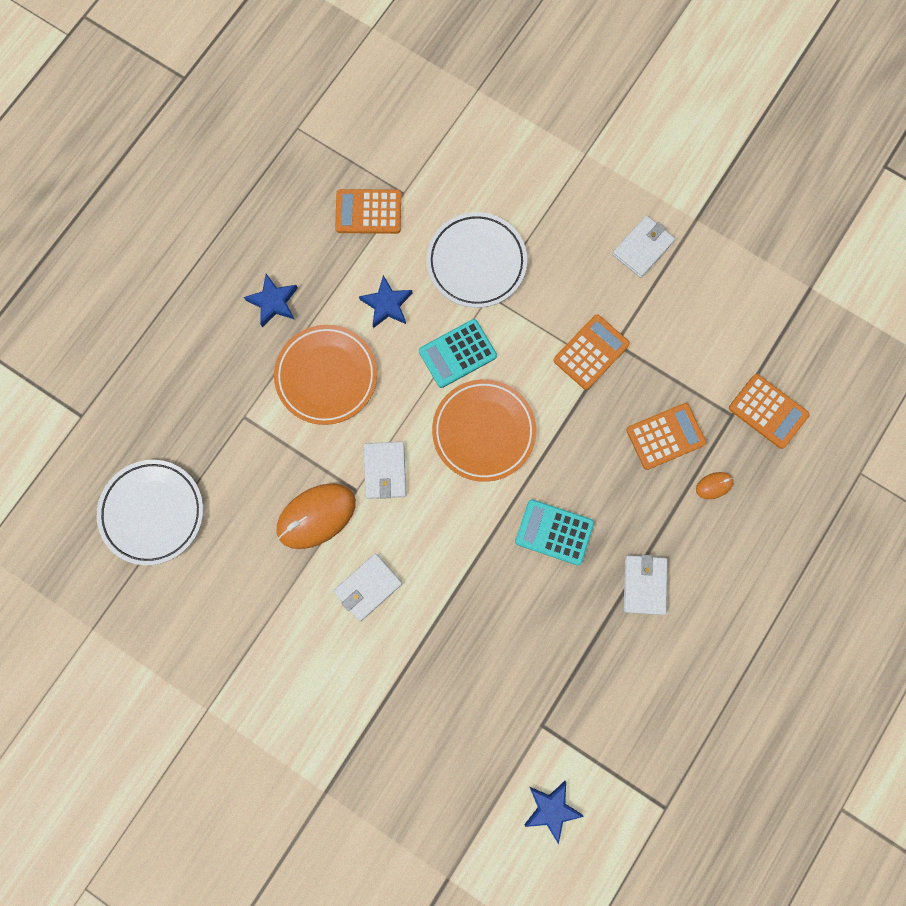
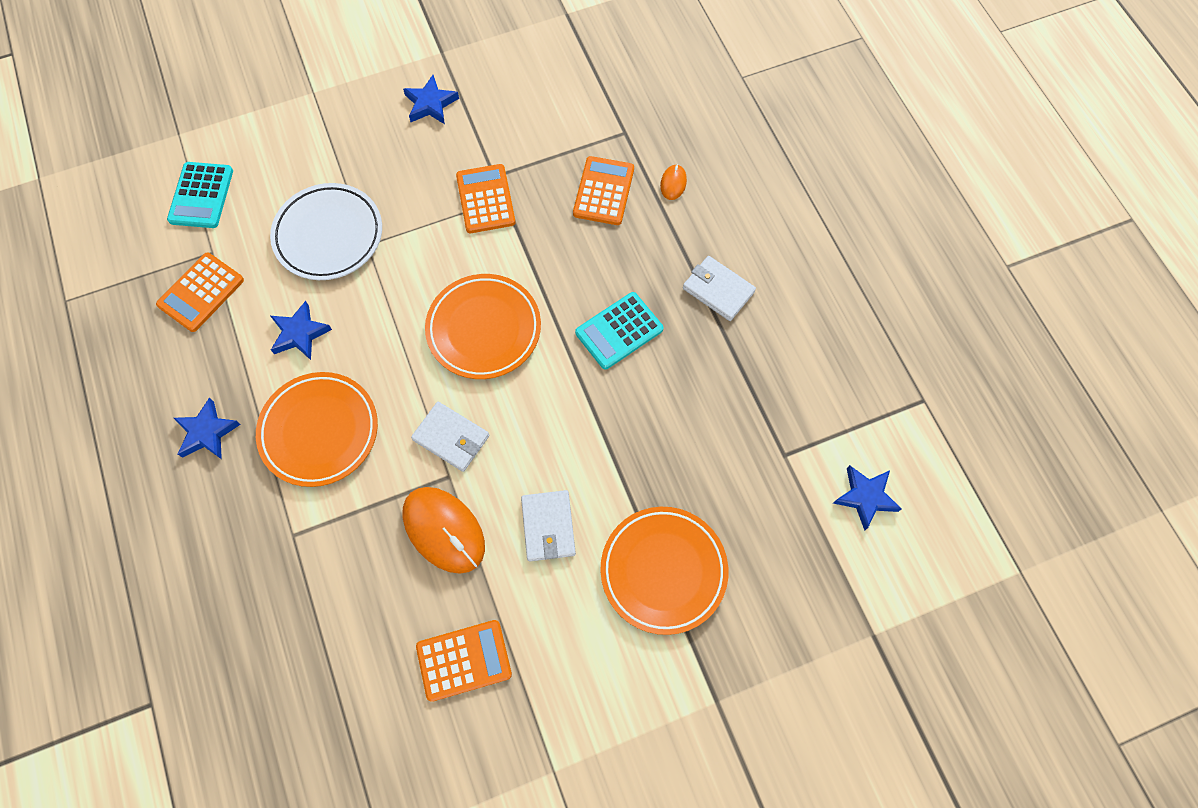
camera: 55 degrees left, 10 degrees down
(152, 513) = (312, 694): white plate -> none
(316, 516) = (444, 530): orange mouse -> orange mouse turned 45 degrees counterclockwise
(392, 692) = (663, 571): none -> orange plate
(457, 353) = (396, 304): turquoise calculator -> turquoise calculator (201, 195)
(642, 248) = (431, 104): white wallet -> blue star
(768, 411) = (642, 106): orange calculator -> orange calculator (464, 660)

